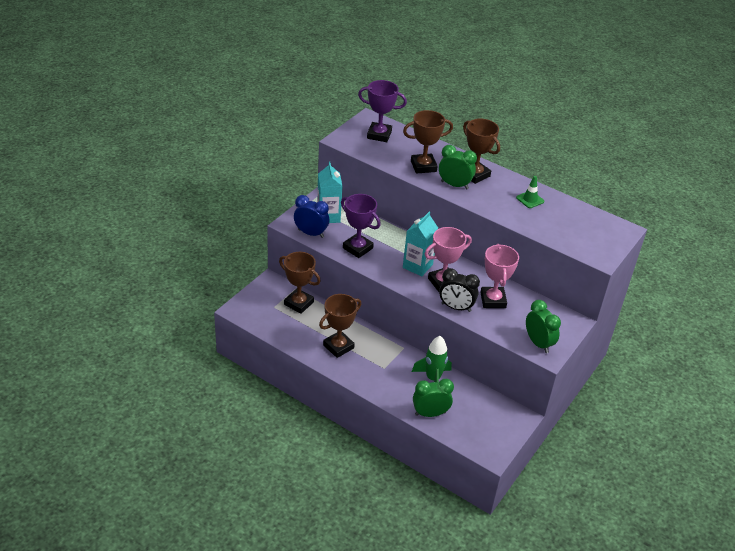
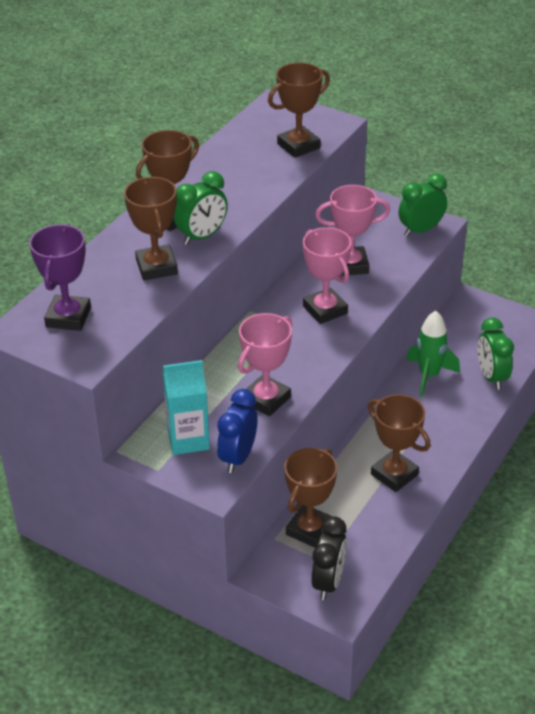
camera: 90 degrees left, 0 degrees up
(357, 248) = (266, 399): purple trophy -> pink trophy
(417, 266) = (295, 335): turquoise carton -> none
(454, 185) = (202, 236): green clock -> green clock turned 150 degrees counterclockwise
(456, 307) = (374, 297): black clock -> black clock (328, 582)
(530, 199) = (225, 171): green traffic cone -> none
(565, 235) = (298, 146): none -> brown trophy

